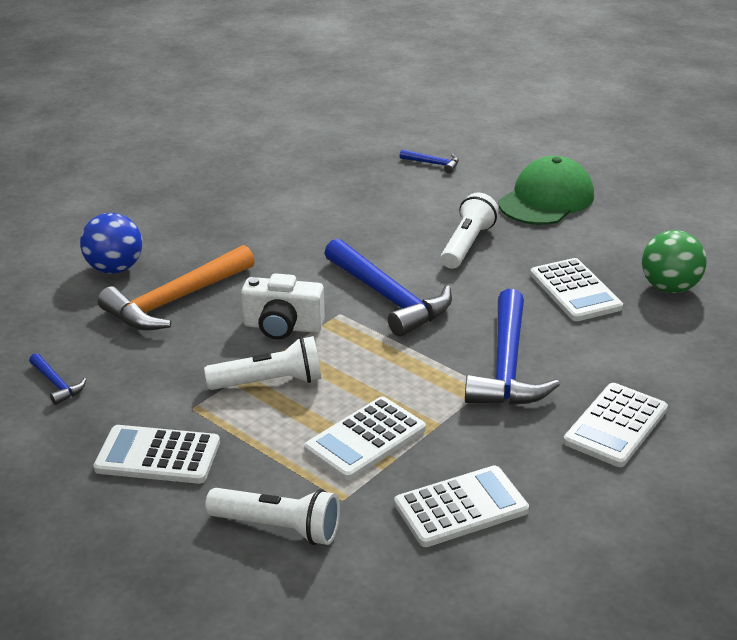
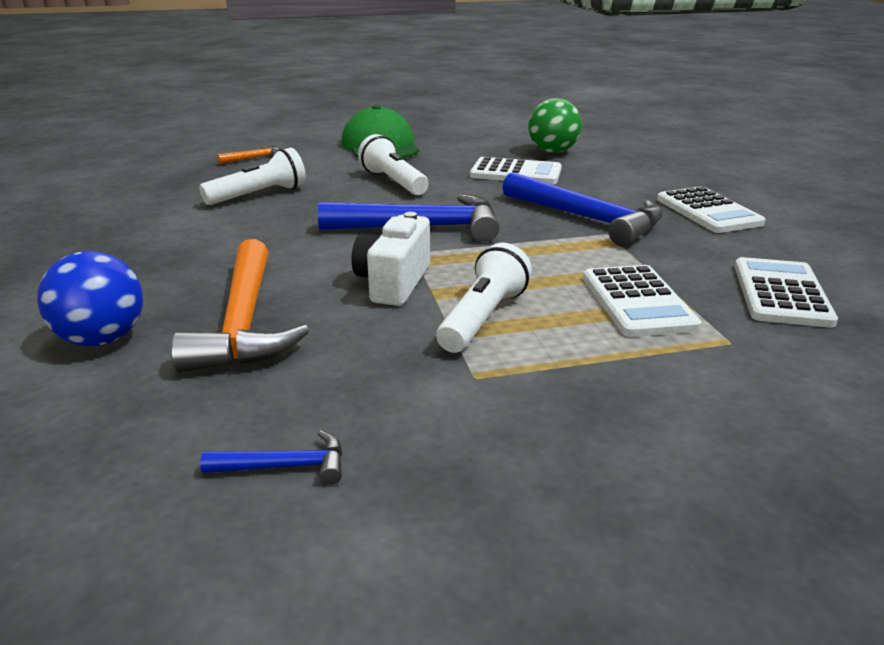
camera: 55 degrees left, 5 degrees down
(158, 456) = (550, 431): white calculator -> none
(278, 527) = (760, 393): white flashlight -> white flashlight (259, 195)
(283, 327) = (393, 283): white camera -> white camera turned 150 degrees clockwise
(433, 164) = (254, 158): blue hammer -> orange hammer

